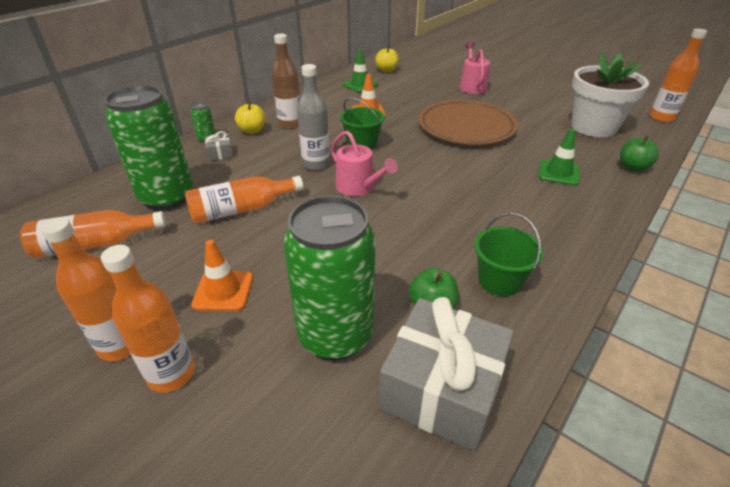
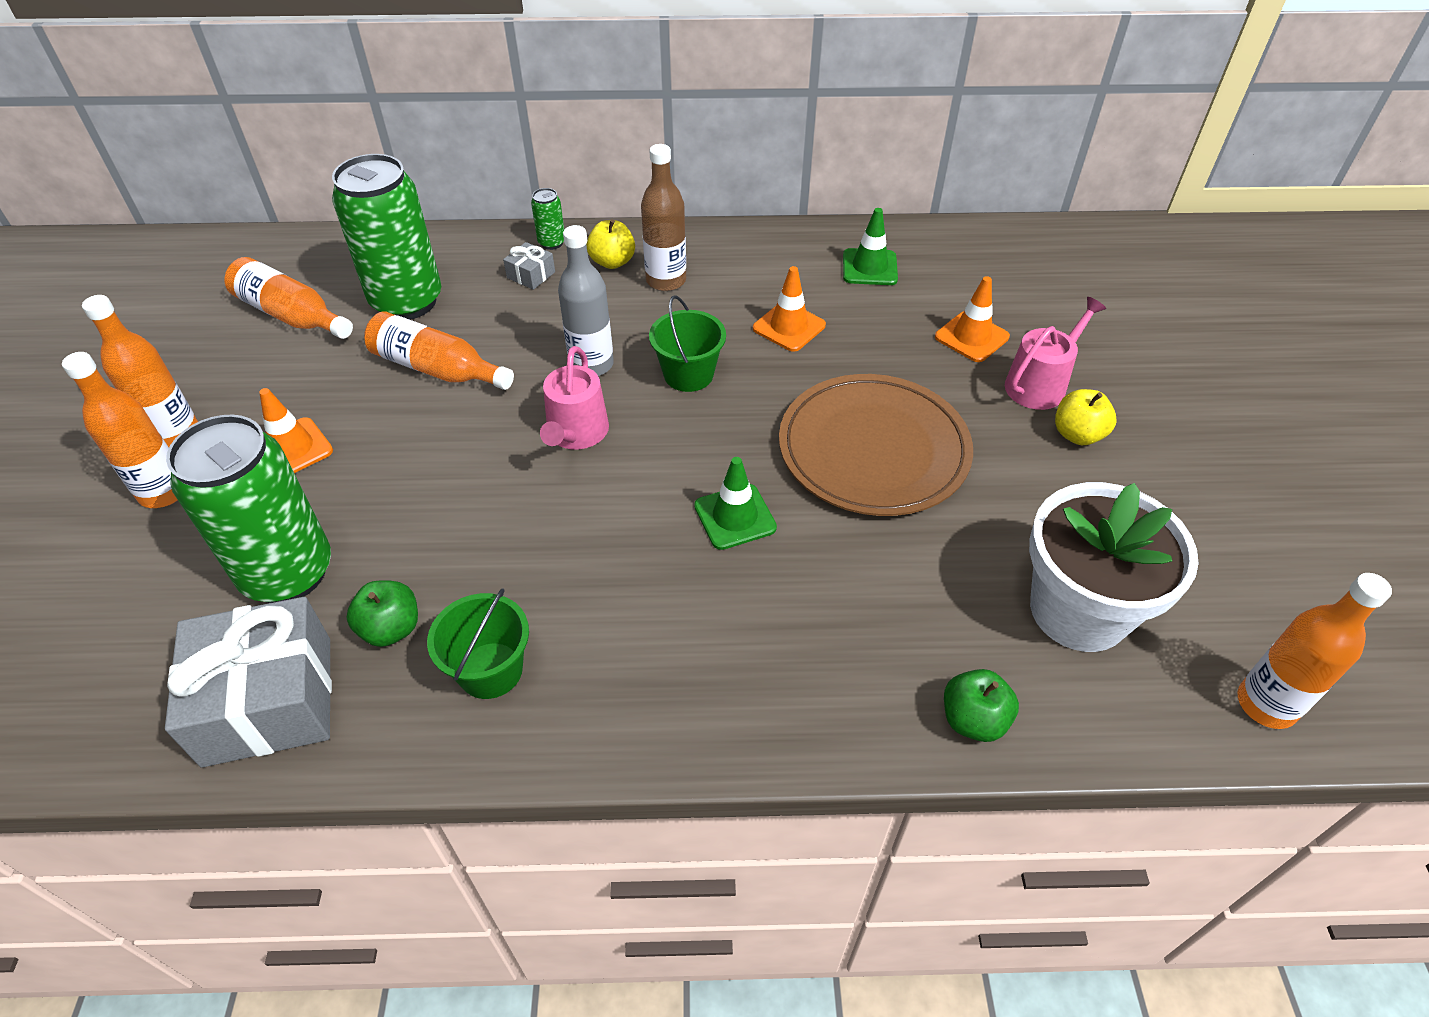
camera: 50 degrees right, 10 degrees up
(386, 70) = (963, 262): yellow apple -> yellow apple (1077, 434)
(430, 85) = (971, 337): none -> orange traffic cone
(558, 173) = (841, 625): green traffic cone -> green traffic cone (735, 517)

